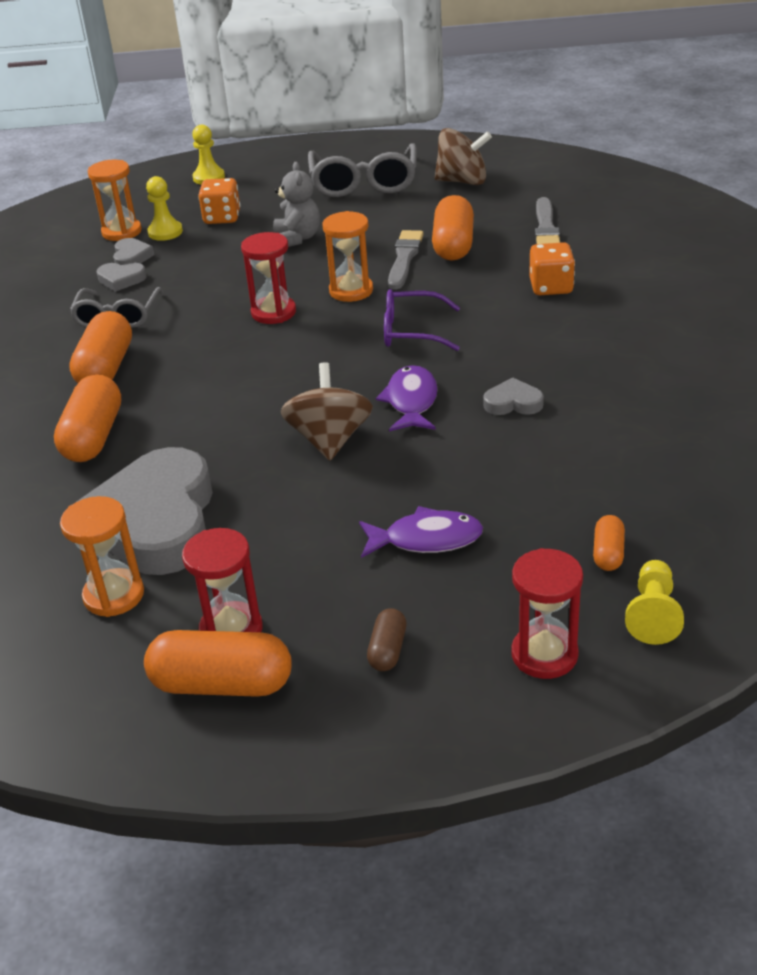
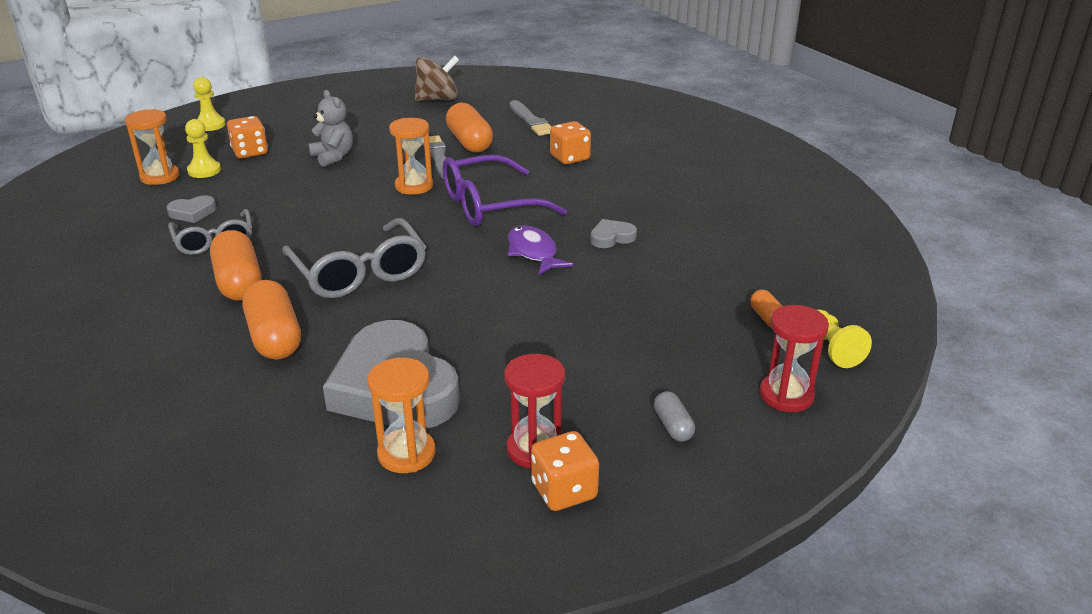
camera: 30 degrees left, 5 degrees down
(131, 257) = (187, 194): grey heart -> none
(222, 684) = (564, 491): orange capsule -> orange dice
(273, 312) = (360, 212): red hourglass -> none
(330, 440) = (492, 292): brown spinning top -> none
(364, 182) = (356, 110): grey glasses -> grey glasses (359, 272)
(388, 650) = (673, 426): brown capsule -> grey capsule
(412, 331) = (490, 205): purple glasses -> purple glasses, size x1.54
(426, 539) = (631, 343): purple fish -> none

